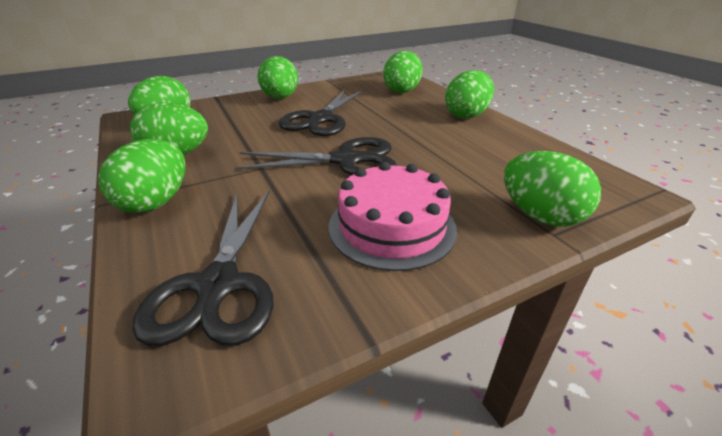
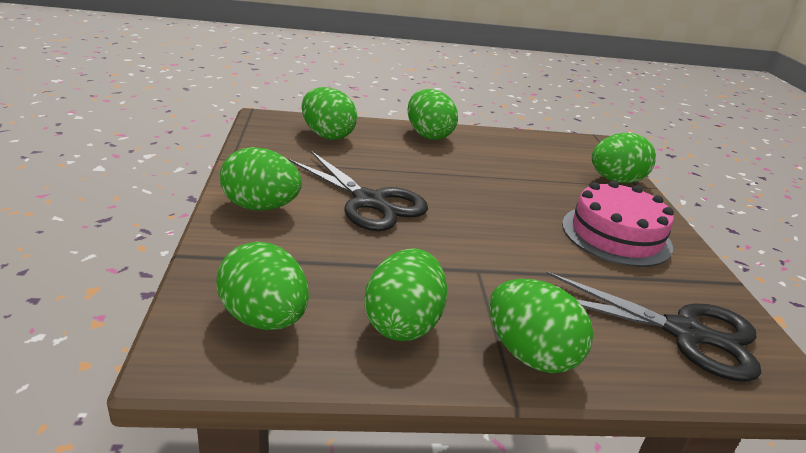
camera: 70 degrees left, 5 degrees down
(345, 160) = (490, 219): black scissors -> none

